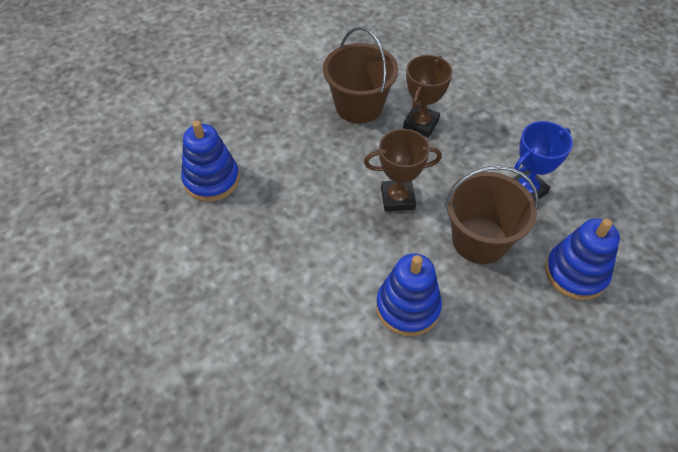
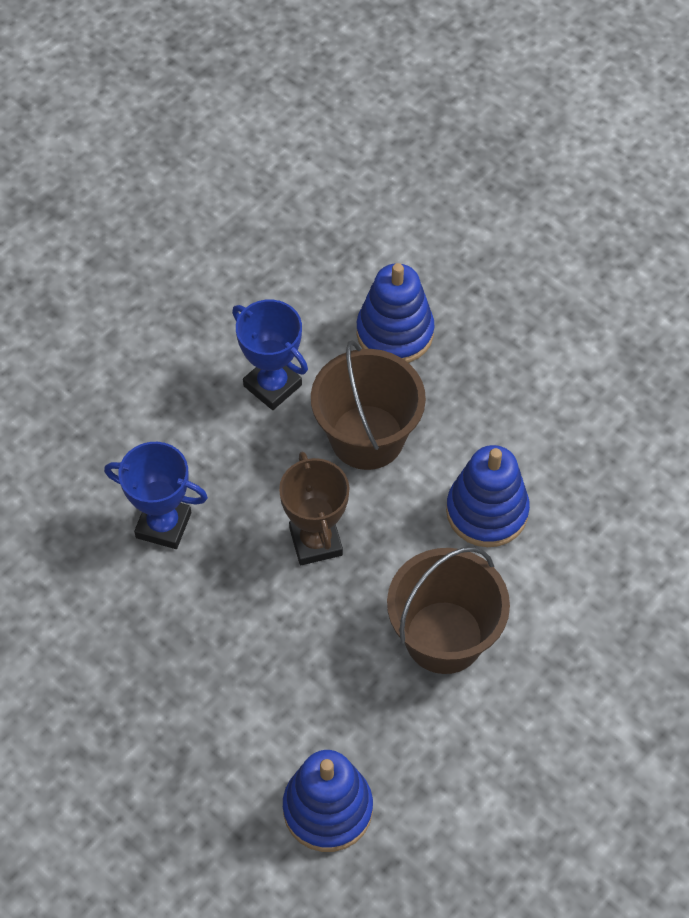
camera: 100 degrees left, 5 degrees up
(359, 106) = (135, 619): brown bucket -> brown bucket (444, 637)
(421, 124) = (163, 525): brown trophy -> blue trophy

